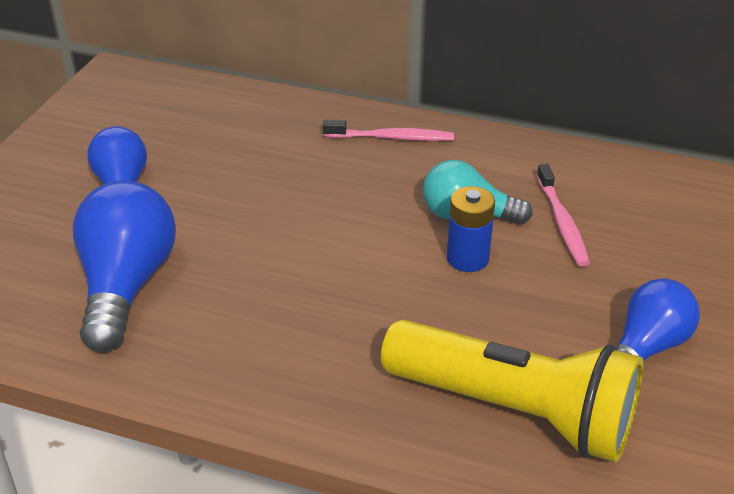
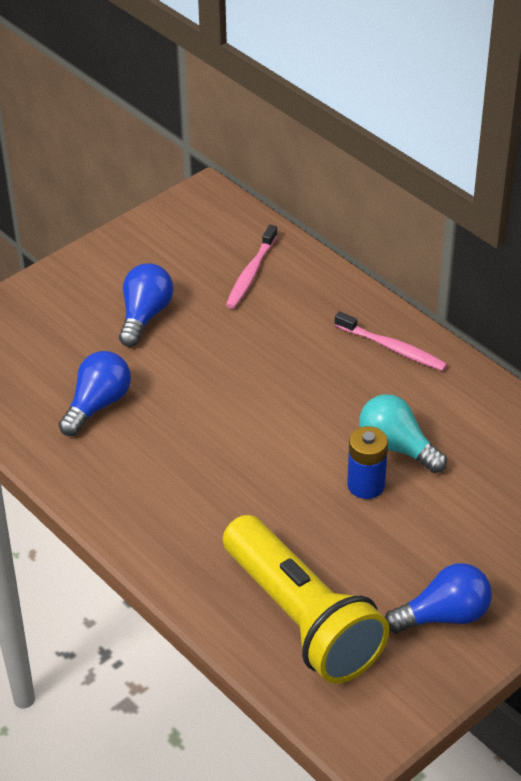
camera: 30 degrees right, 5 degrees up
(126, 285) = (97, 405): blue light bulb -> blue light bulb, size x0.65
(562, 222) = (471, 484): pink toothbrush -> pink toothbrush (251, 273)

